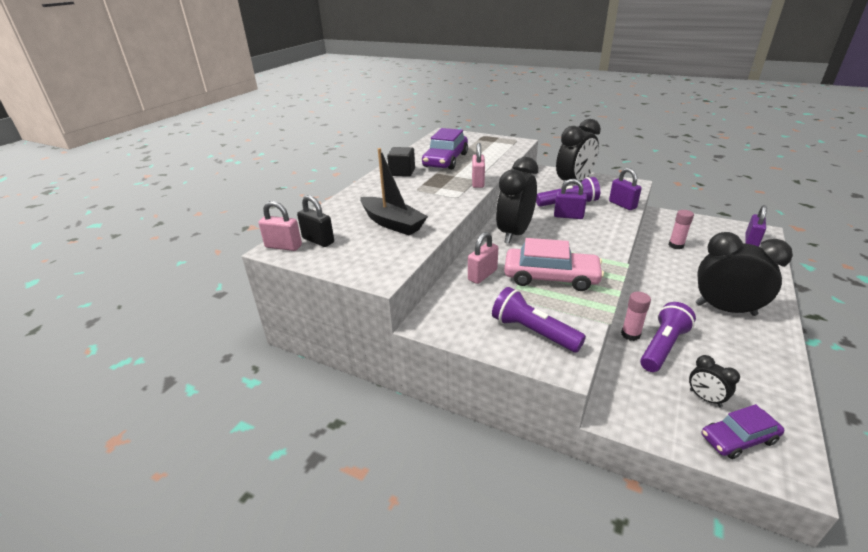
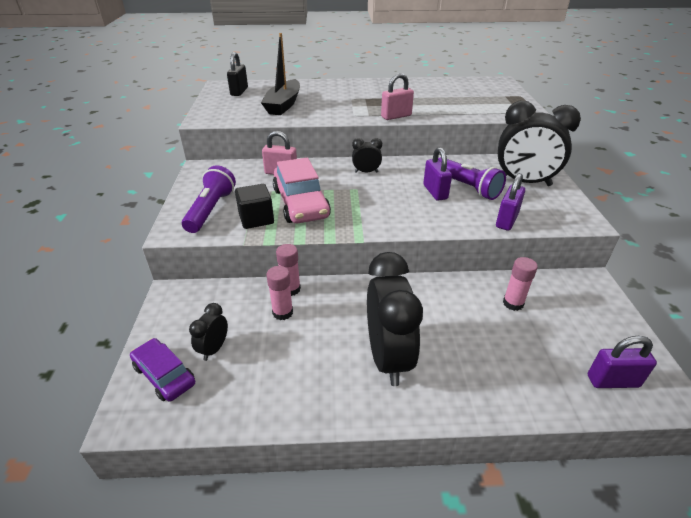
camera: 60 degrees right, 5 degrees up
(283, 246) = (224, 86): pink padlock -> none
(402, 172) = (381, 87): black cube -> black cube (256, 219)
(445, 160) = (430, 95): purple car -> none
(514, 234) = (366, 172): black clock -> black clock, size x0.47
(662, 346) = (282, 312): purple flashlight -> pink glue stick

